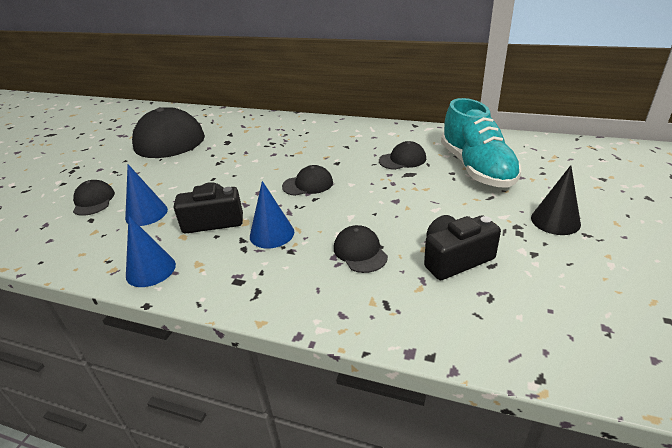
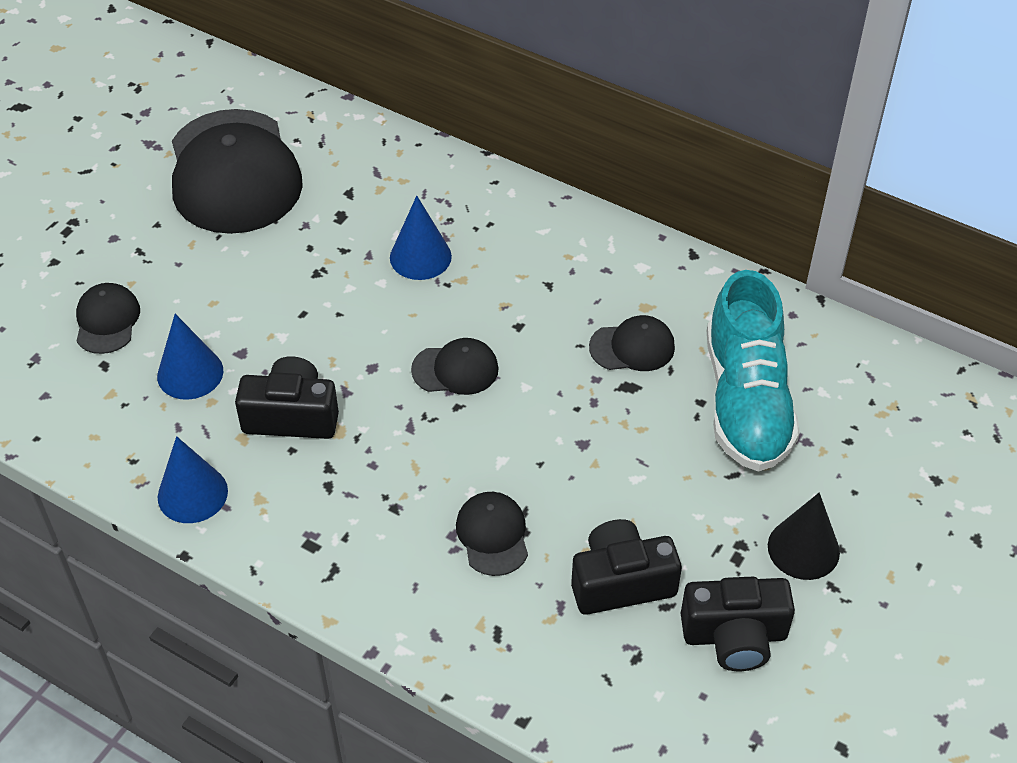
camera: 10 degrees right, 15 degrees up
(272, 234) = (374, 467): blue cone -> blue cone (420, 257)
(546, 271) = (734, 636): none -> black camera

